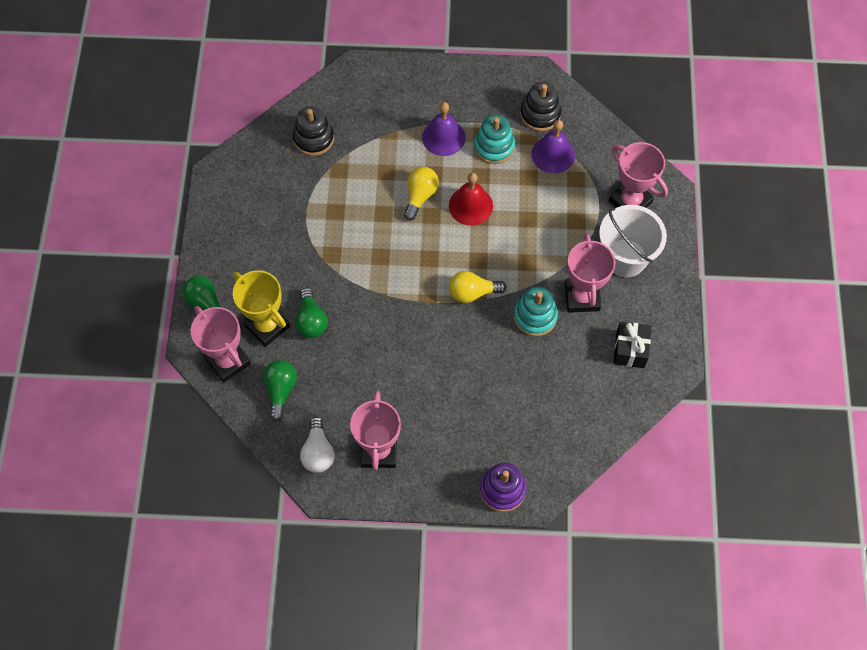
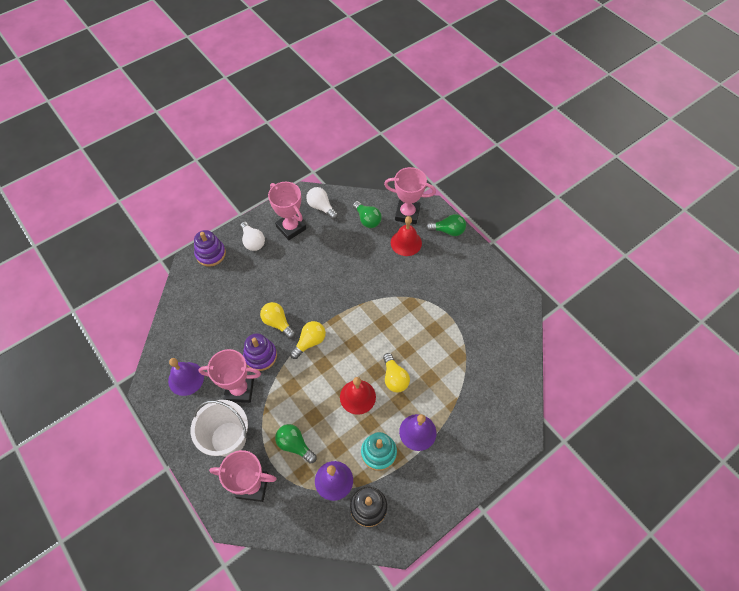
camera: 140 degrees right, 5 degrees down
(267, 326) = (406, 242): yellow trophy -> red bell
(311, 320) = (386, 261): green light bulb -> green light bulb (295, 445)
(314, 138) = (495, 364): black stacking toy -> none
(439, 467) = (253, 241): none -> white light bulb
(489, 339) = (278, 323): none -> yellow light bulb
(535, 316) = (260, 356): turquoise stacking toy -> purple stacking toy
(582, 297) = (239, 390): pink trophy -> pink trophy turned 45 degrees counterclockwise
(630, 350) = (186, 378): black gift -> purple bell

